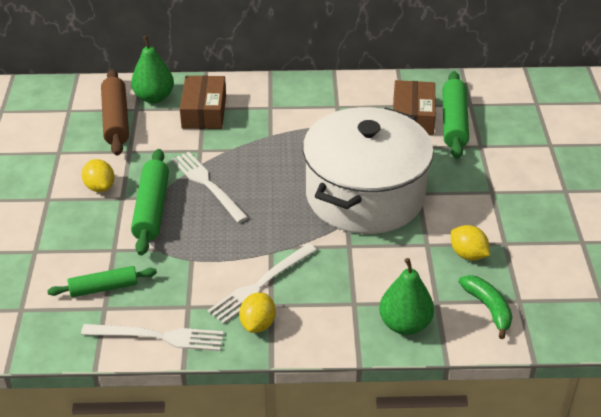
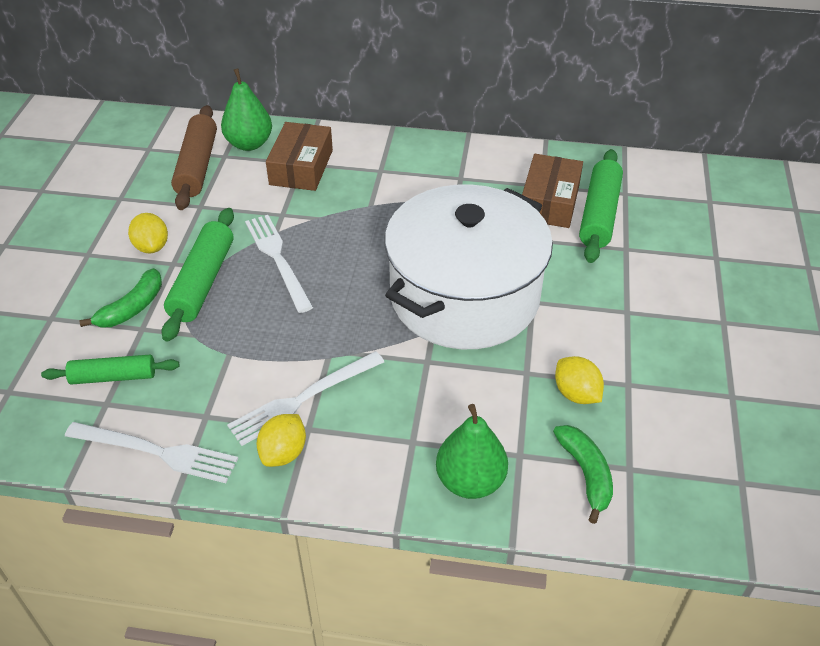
camera: 10 degrees right, 5 degrees up
(100, 235) = (132, 308): none -> green banana

